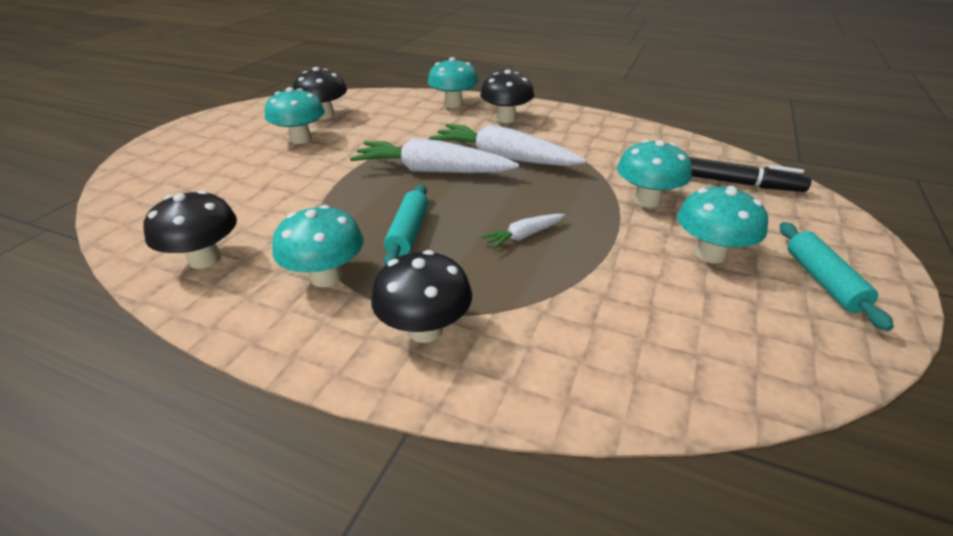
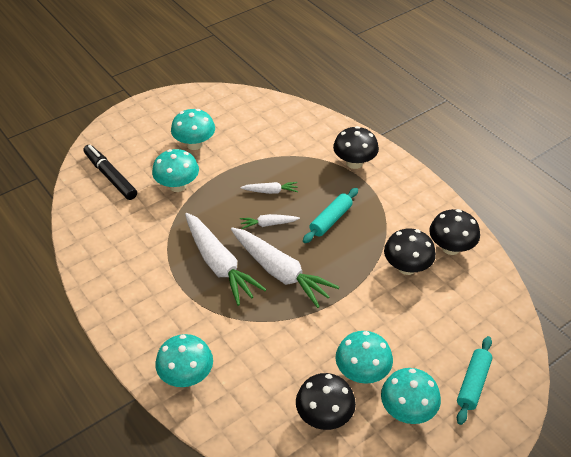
camera: 150 degrees left, 10 degrees up
(326, 277) = (387, 208): turquoise mushroom -> turquoise mushroom (407, 410)
(488, 202) = (268, 224): none -> white carrot
(506, 119) = (165, 321): black mushroom -> black mushroom (407, 267)
(822, 281) = (169, 115): turquoise rolling pin -> turquoise rolling pin (473, 384)

